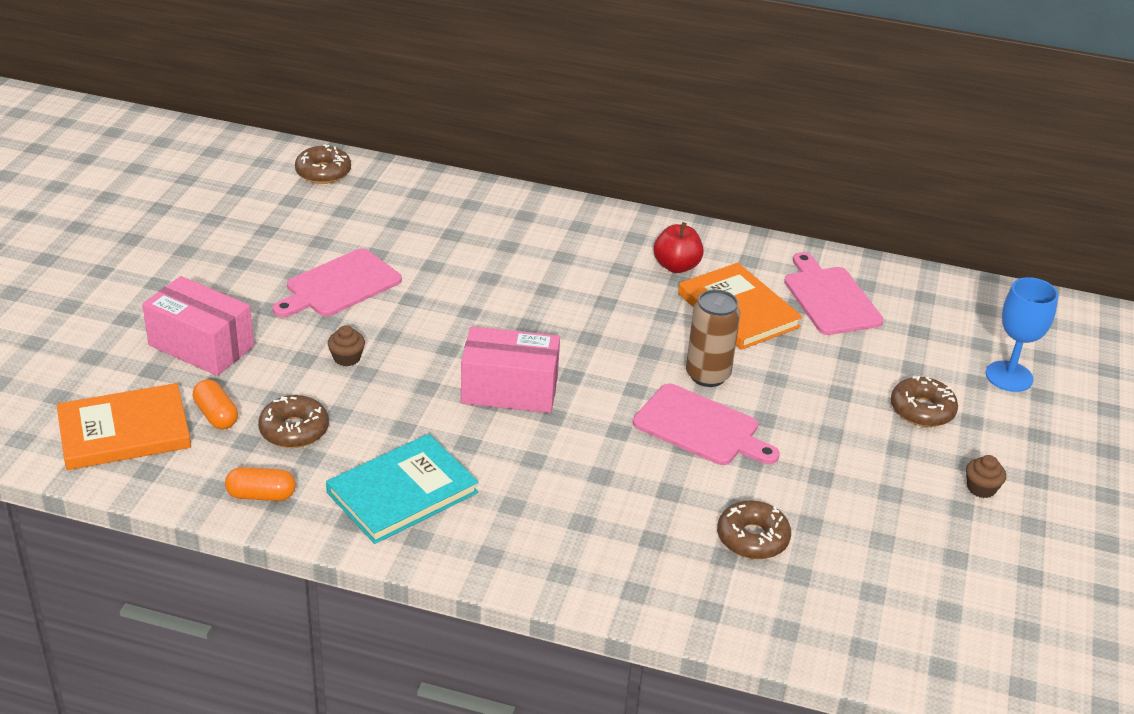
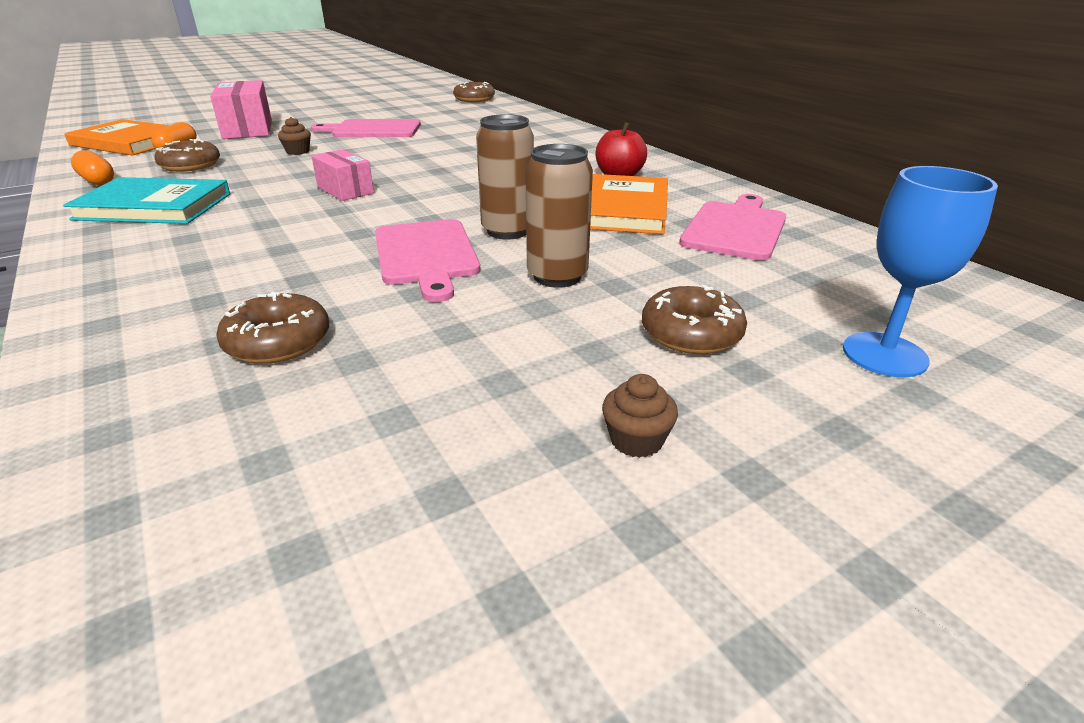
camera: 45 degrees right, 5 degrees down
(509, 390) = (345, 190): pink box -> pink box, size x0.62
(802, 403) = (557, 276): none -> brown can

